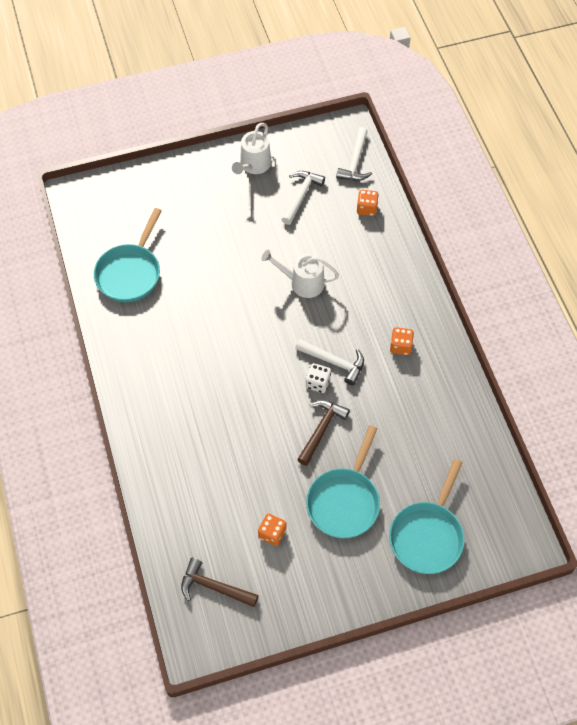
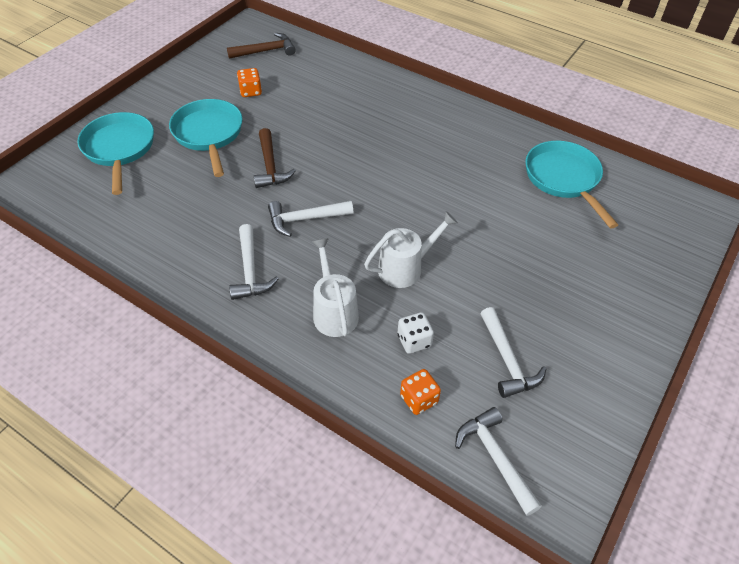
camera: 140 degrees right, 10 degrees down
(253, 165) = (599, 360): white watering can -> white watering can (334, 312)
(318, 383) = (305, 195): white dice -> white dice (414, 341)
(400, 346) = (250, 271): orange dice -> white hammer

